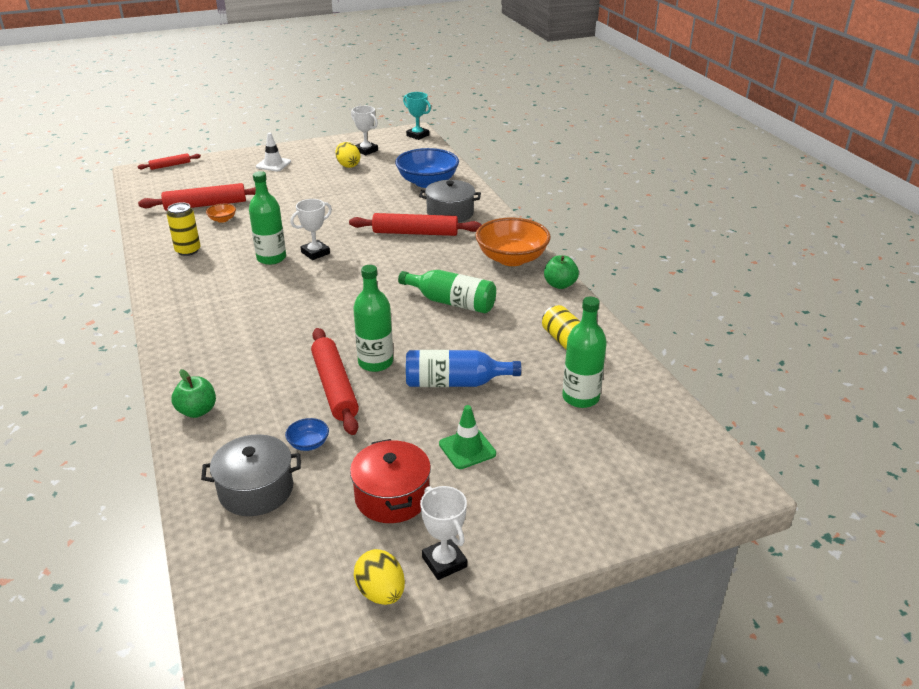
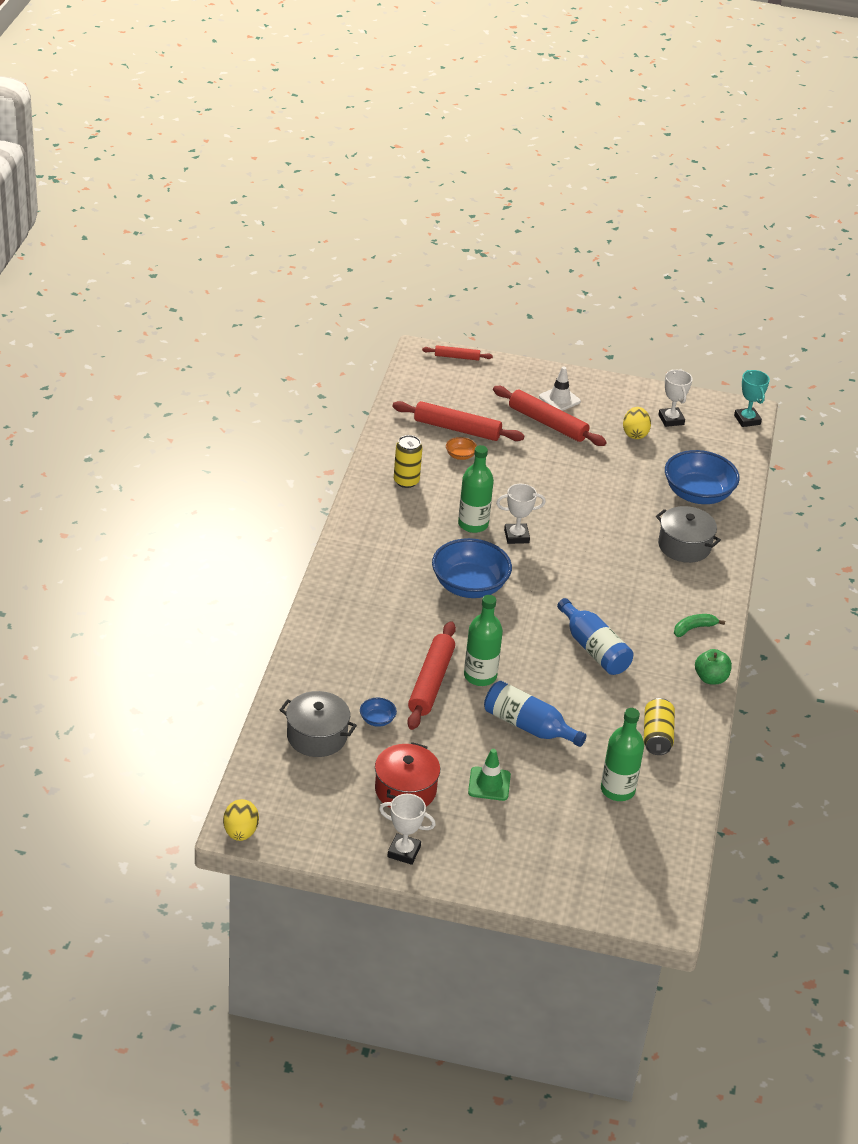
camera: 30 degrees right, 5 degrees up
(197, 411) = (316, 651): green apple -> none
(305, 300) = (469, 586): none -> blue bowl
(381, 592) = (348, 848): yellow egg -> yellow egg (240, 832)
(415, 233) = (628, 555): red rolling pin -> red rolling pin (548, 423)
(444, 562) = (404, 852): white trophy -> white trophy turned 75 degrees counterclockwise
(451, 302) = (593, 649): green bottle -> blue bottle
(512, 258) = (694, 628): orange bowl -> green banana

